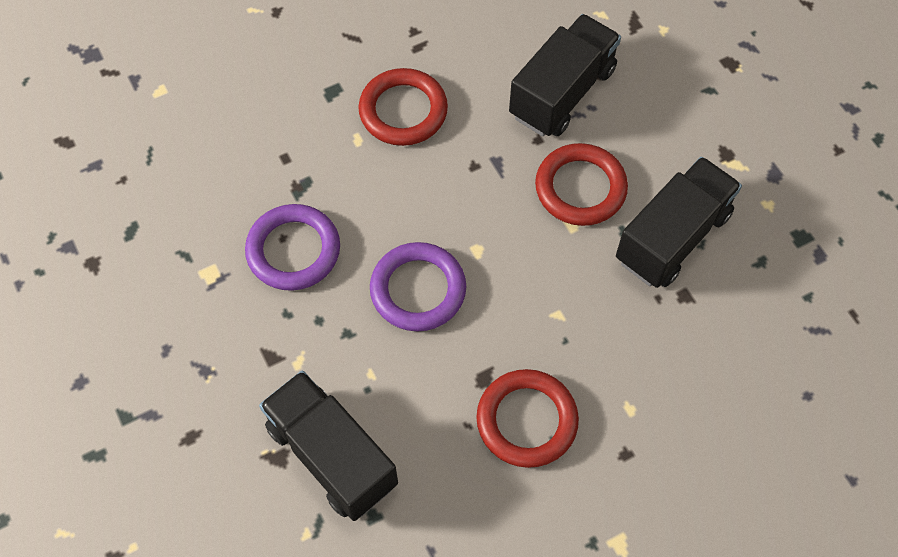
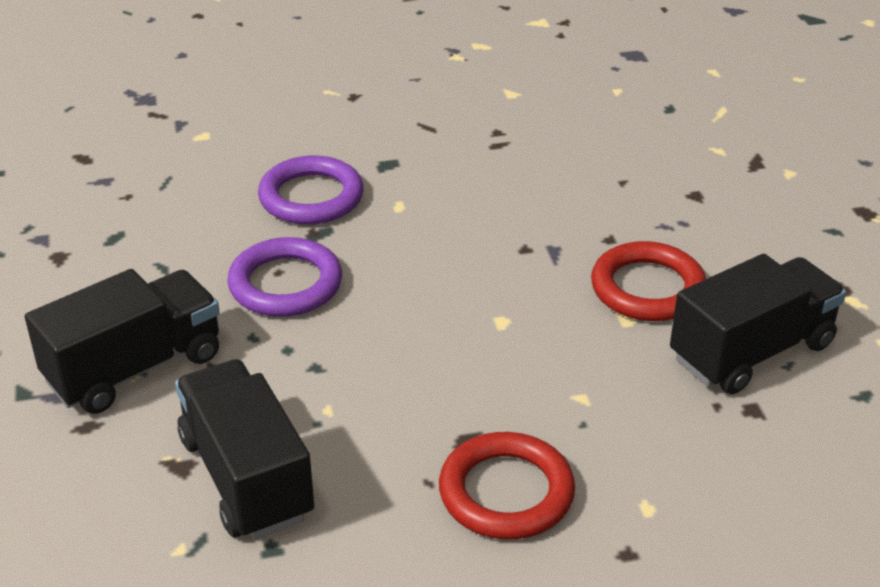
camera: 15 degrees right, 25 degrees down
(403, 111) = (460, 191): red ring -> none
(418, 290) = (416, 343): purple ring -> purple ring (311, 197)
(562, 93) = (651, 205): black truck -> black truck (134, 368)

